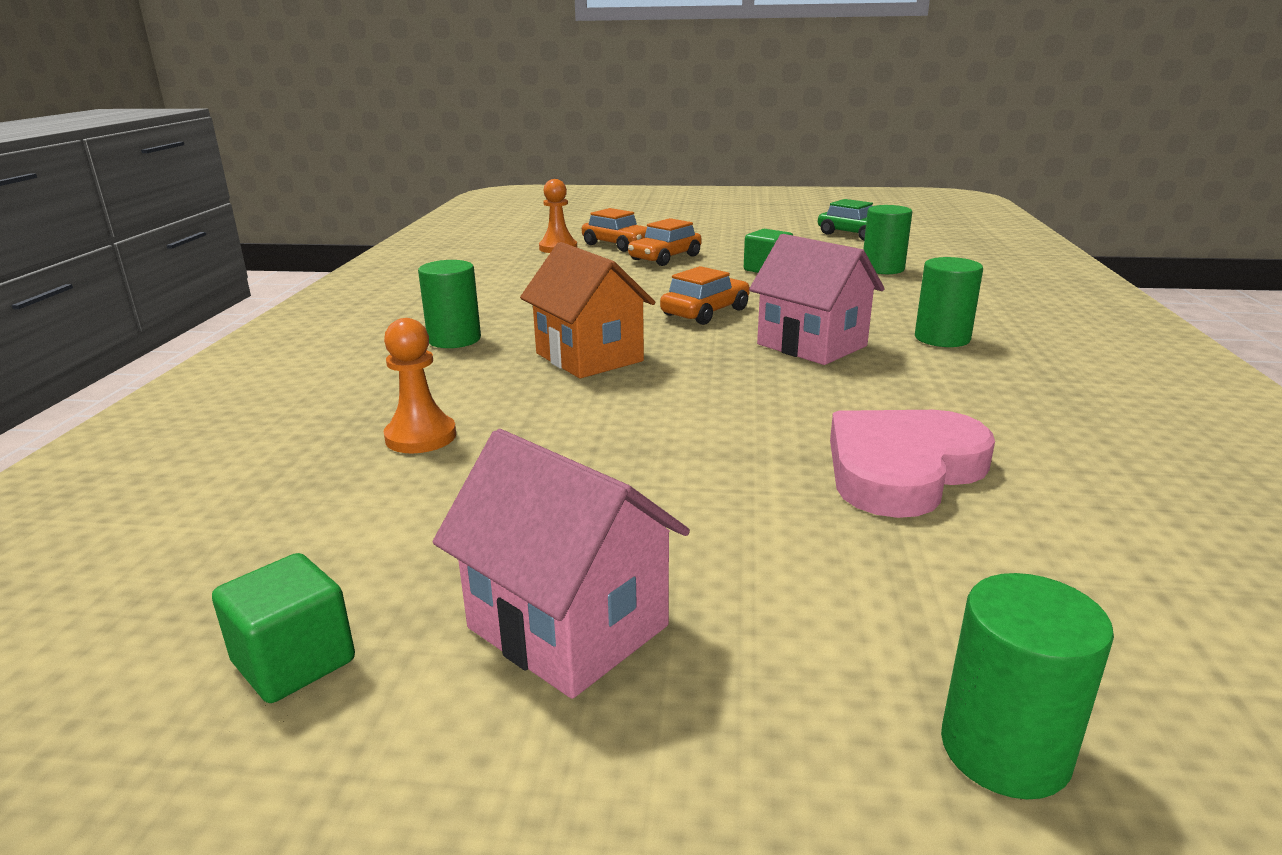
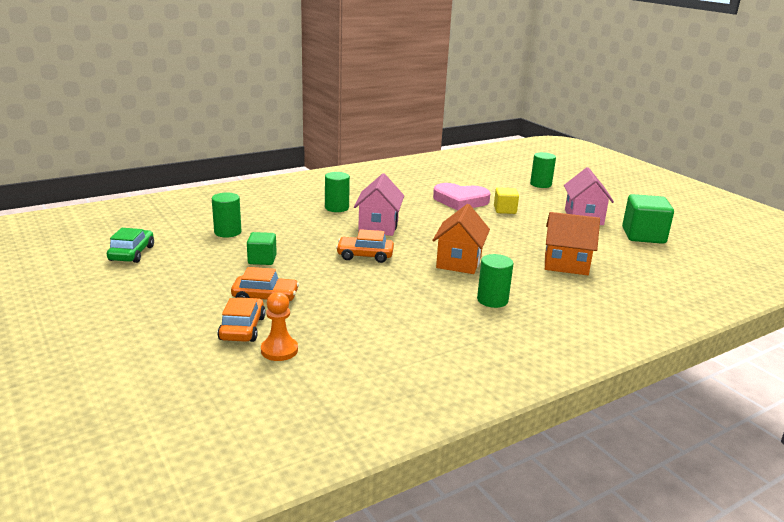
camera: 130 degrees left, 0 degrees up
(294, 662) = (643, 236): green cube -> green cube, size x1.69
(421, 437) = (566, 264): orange pawn -> orange house
(773, 505) = (505, 210): none -> yellow cube

